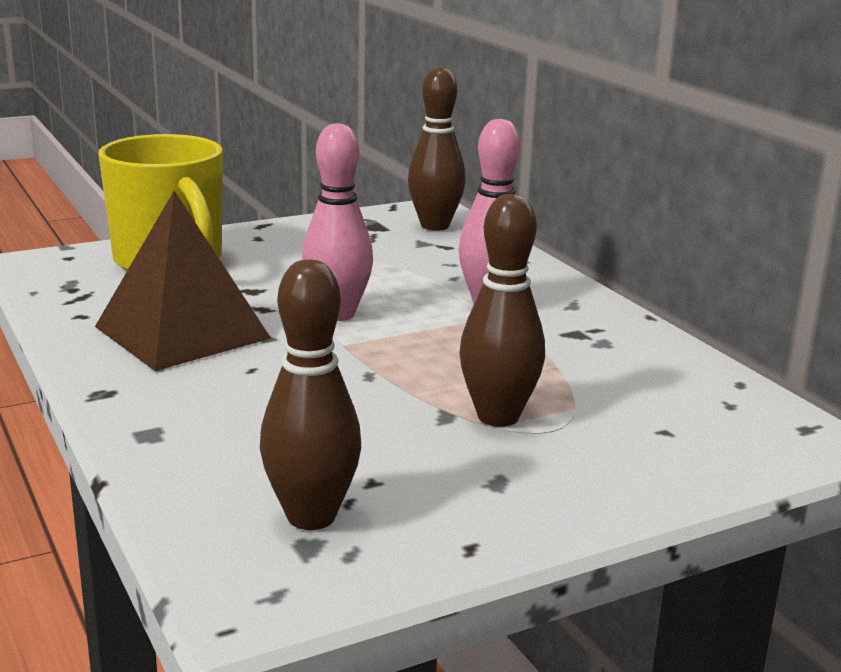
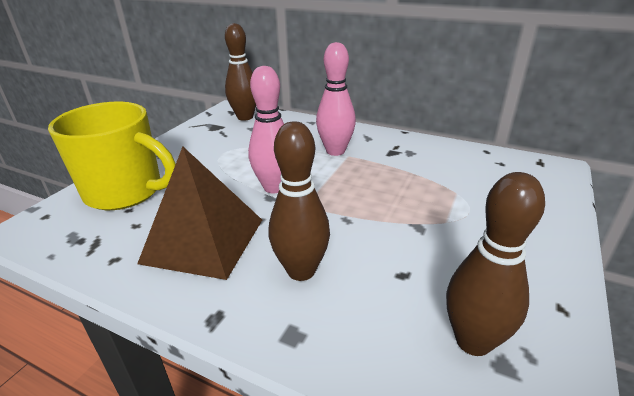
camera: 35 degrees left, 10 degrees up
(498, 417) = (440, 215): brown bowling pin -> brown bowling pin (301, 270)

